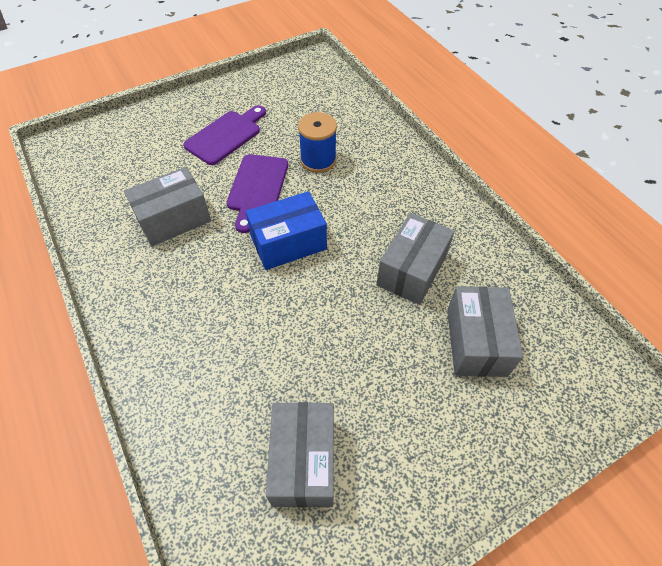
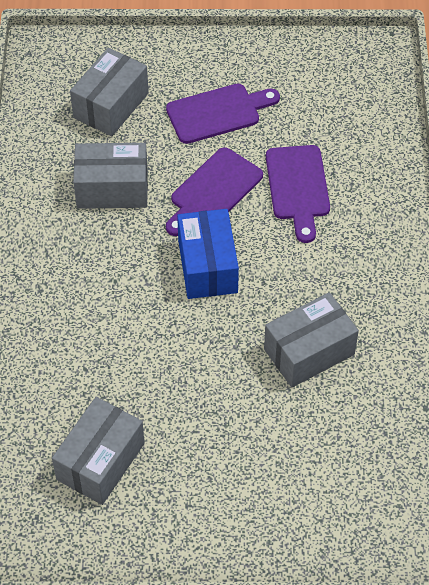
camera: 30 degrees right, 0 degrees up
(288, 243) = (207, 266): blue box -> blue box turned 75 degrees clockwise
(318, 160) = (298, 187): blue spool -> purple cutting board
(476, 342) = (319, 446): grey box -> grey box (111, 105)

